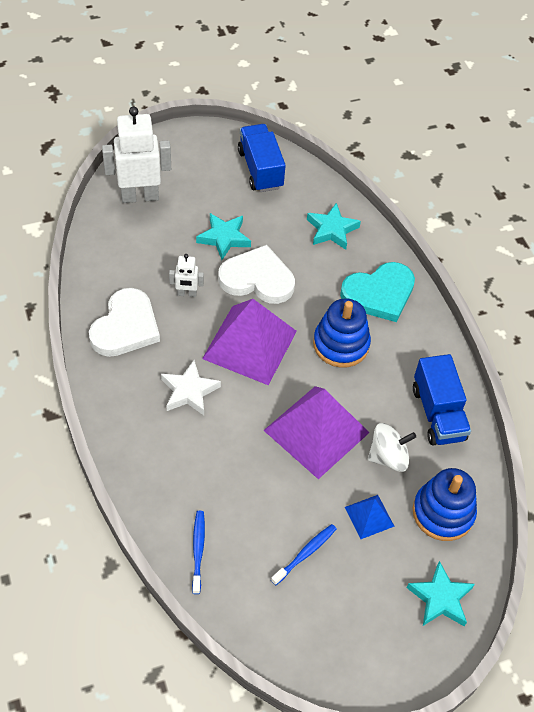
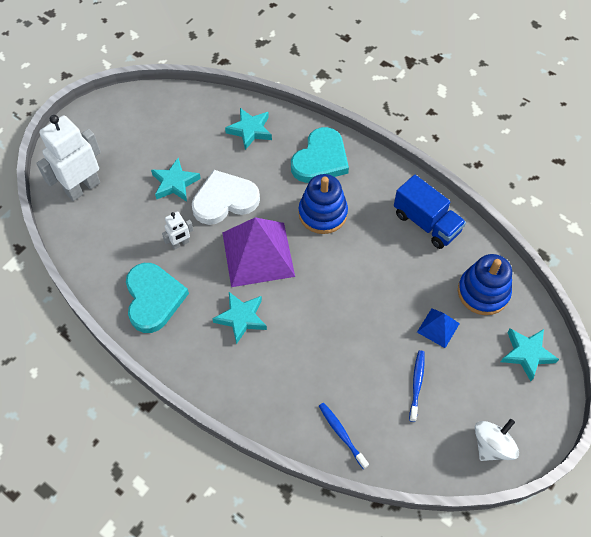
camera: 30 degrees left, 5 degrees up
(125, 327) = (153, 298): white heart -> turquoise heart
(189, 391) = (241, 318): white star -> turquoise star
(260, 169) = (161, 113): blue truck -> none
(316, 431) = (355, 289): purple pyramid -> none
(388, 457) = (418, 276): white spinning top -> white spinning top (492, 445)

